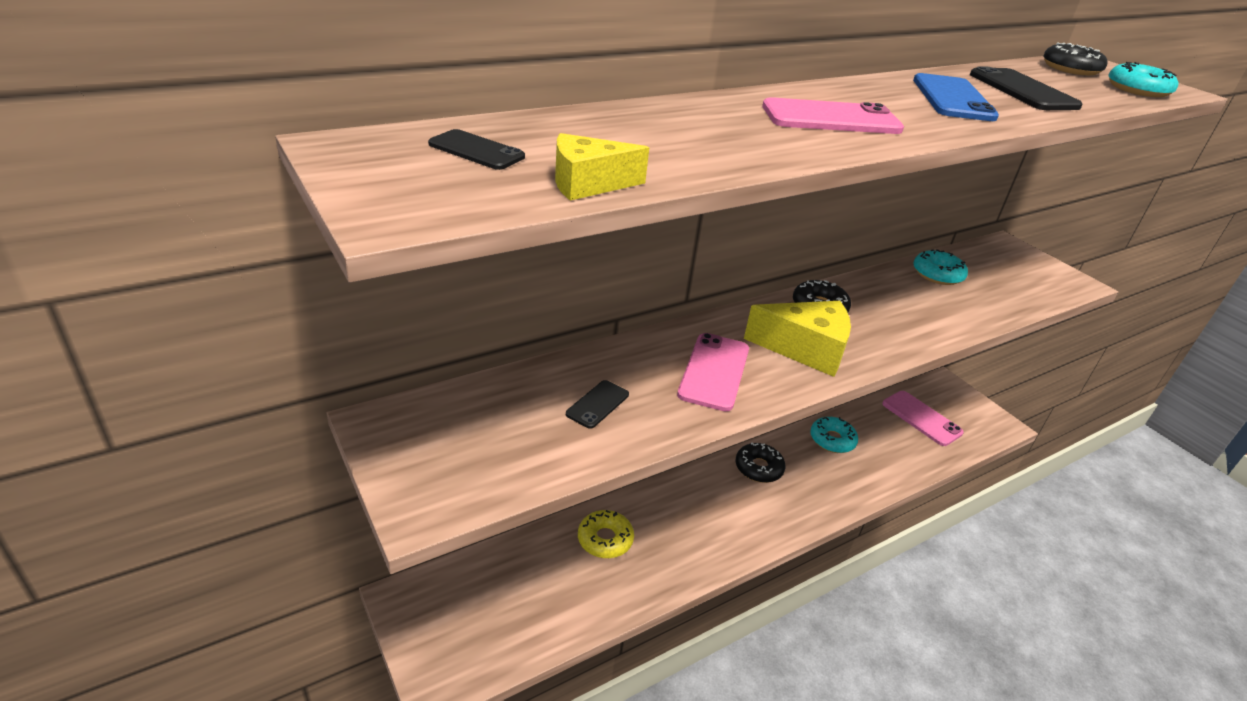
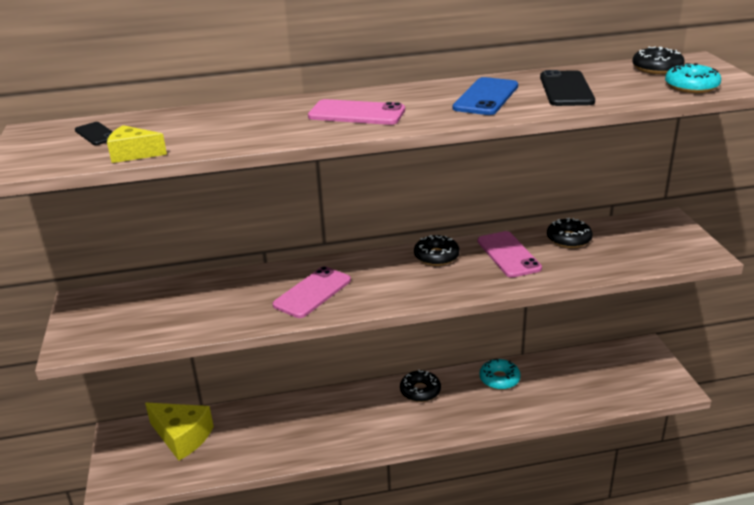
camera: 25 degrees right, 5 degrees down
(597, 404) = (216, 304): black phone -> none
(605, 539) = (269, 421): yellow donut -> none
(805, 349) = (395, 285): yellow cheese -> yellow cheese (182, 437)
(921, 418) = (598, 373): pink phone -> pink phone (508, 255)
(937, 274) = (568, 239): turquoise donut -> black donut

